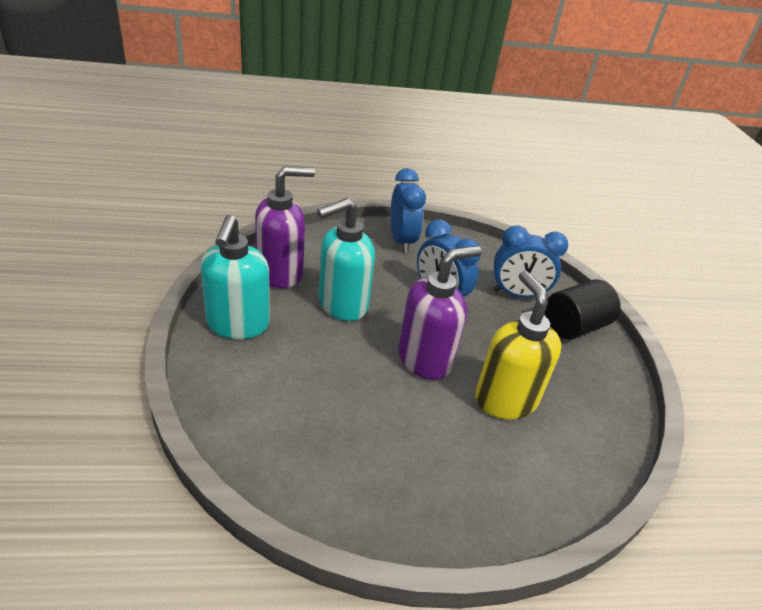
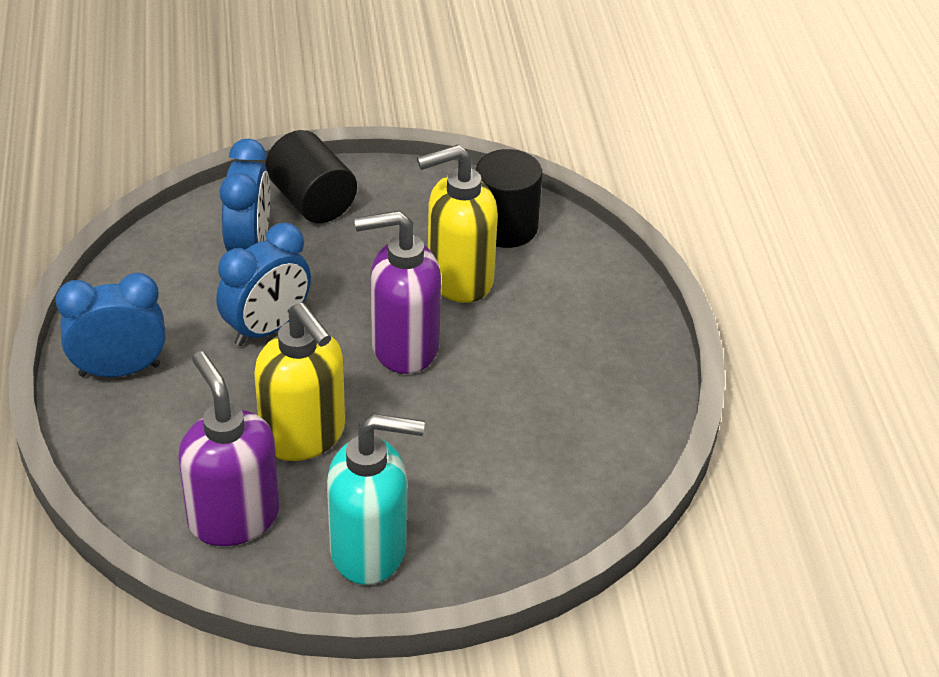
camera: 90 degrees left, 5 degrees up
(342, 305) = (303, 436): turquoise soap dispenser -> yellow soap dispenser
(425, 359) = (403, 347): purple soap dispenser -> purple soap dispenser turned 60 degrees counterclockwise
(578, 439) = (505, 227): none -> black cylinder

